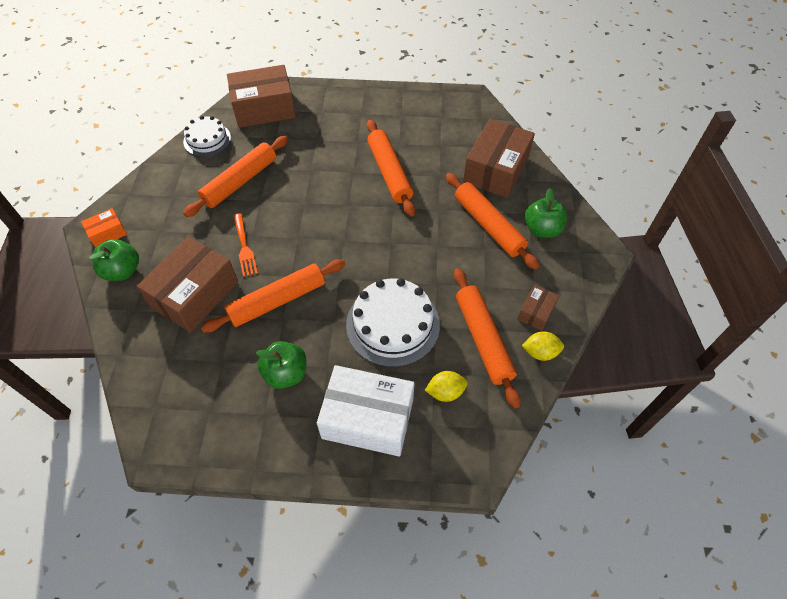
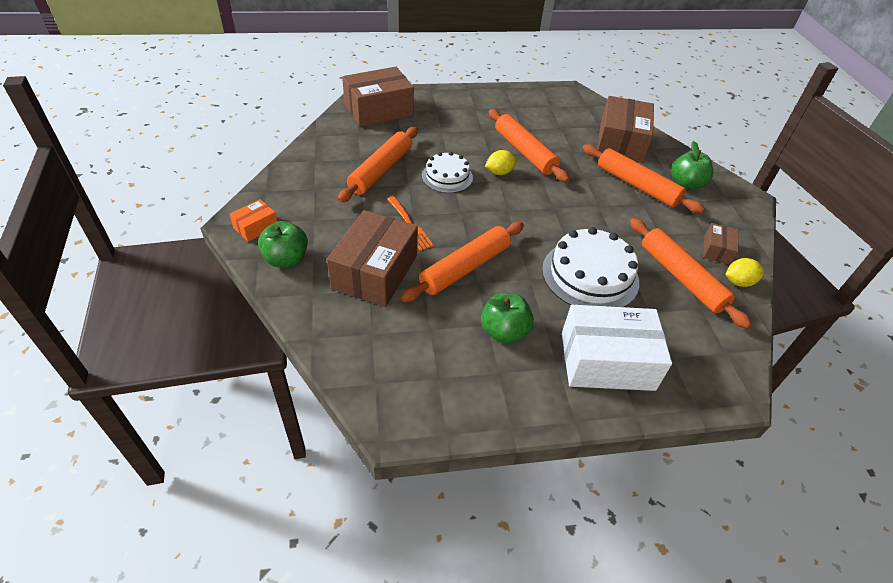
camera: 15 degrees left, 10 degrees down
(207, 139) = (331, 139): white cake -> white cake (447, 177)
(445, 392) = (670, 327): yellow lemon -> yellow lemon (499, 172)

